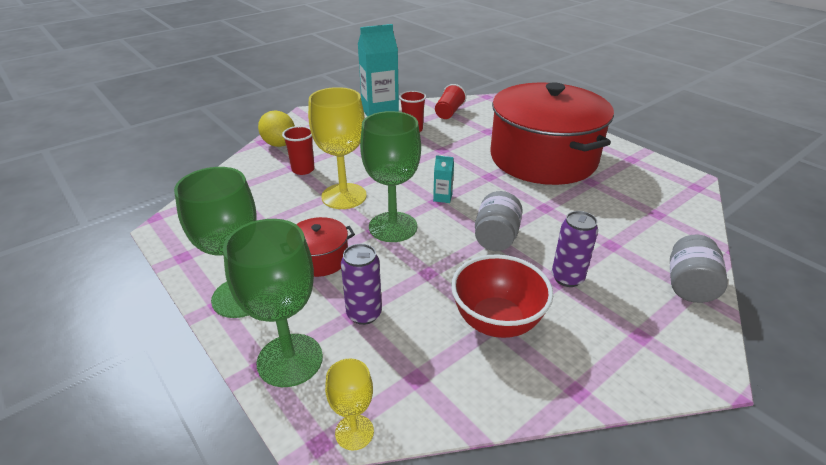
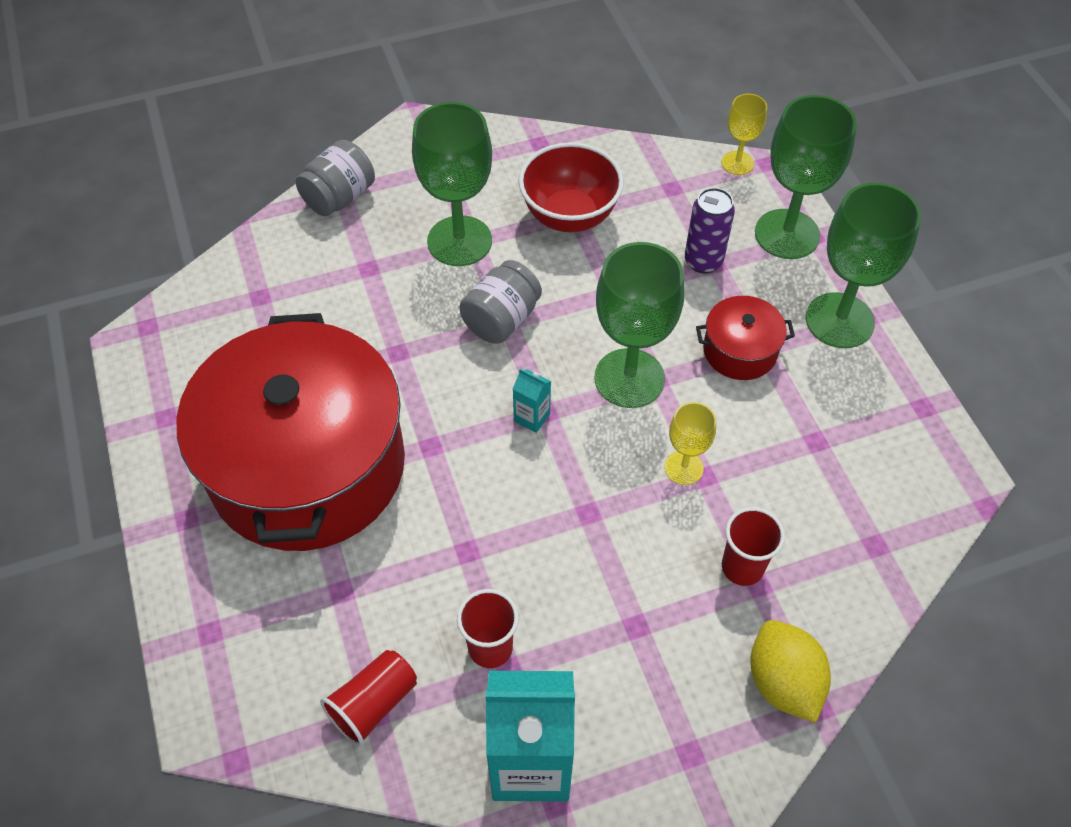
camera: 160 degrees left, 20 degrees up
(344, 196) = (684, 468): yellow goblet -> yellow goblet, size x0.52
(567, 278) = (459, 241): purple can -> green goblet

